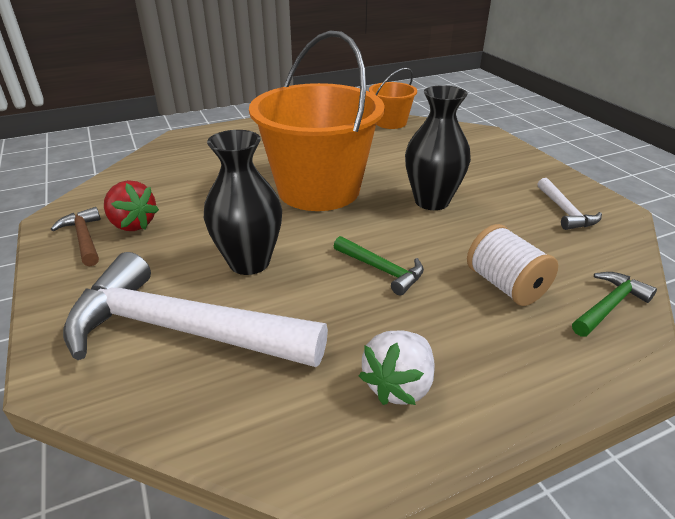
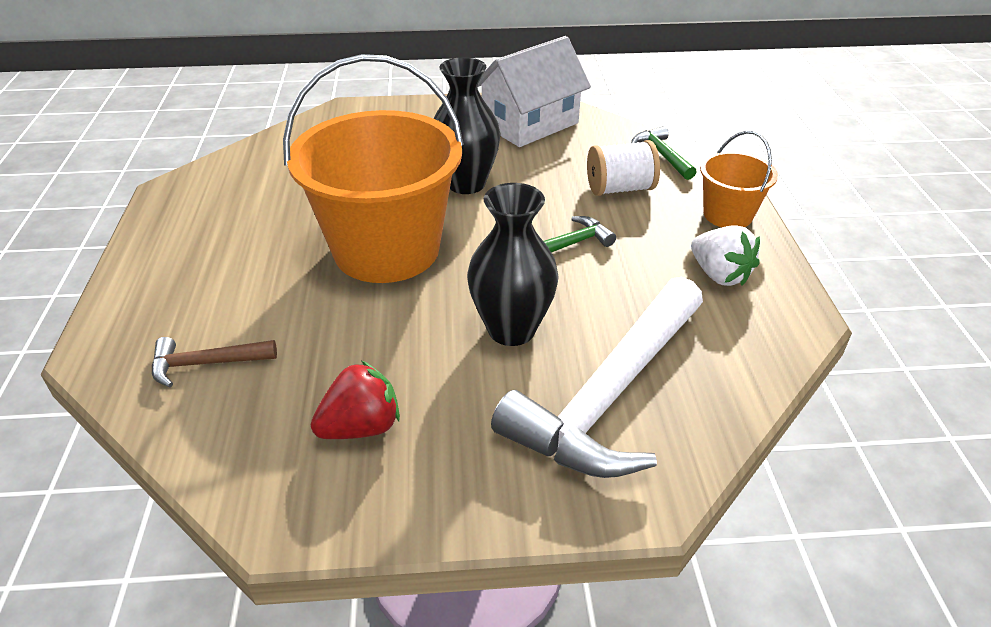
camera: 70 degrees left, 5 degrees up
(84, 238) = (368, 483): brown hammer -> brown hammer (206, 364)
(390, 122) = (255, 156): orange bucket -> orange bucket (727, 215)
(565, 211) = (530, 124): white hammer -> white house

